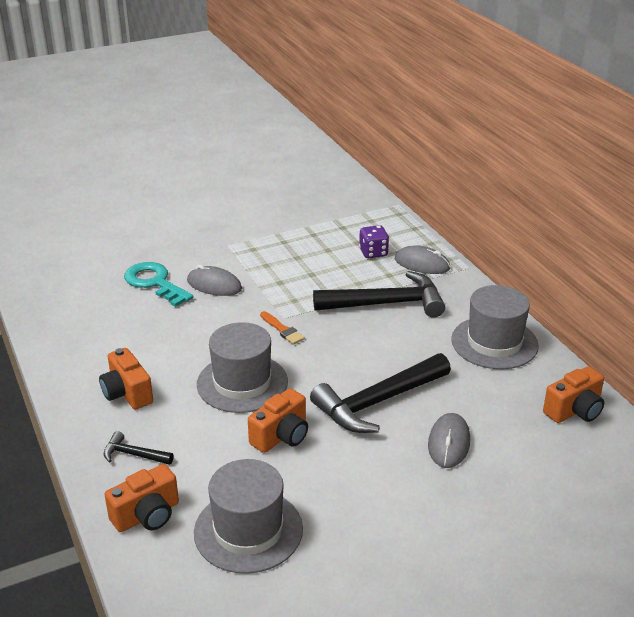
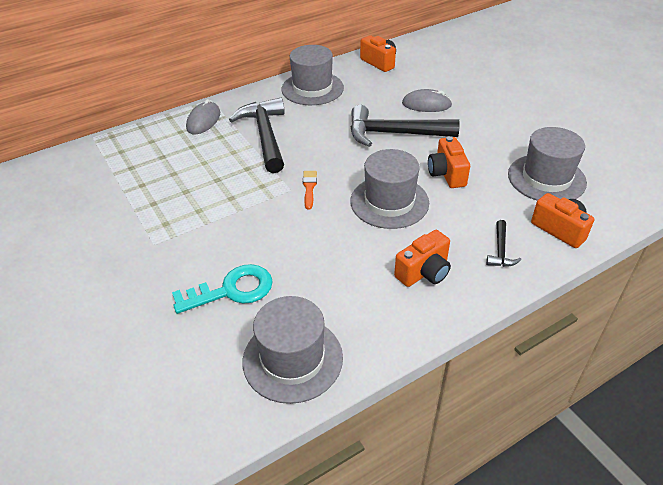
camera: 95 degrees left, 10 degrees up
(67, 311) = (292, 359): none -> grey hat
(155, 283) = (231, 290): turquoise key -> turquoise key turned 150 degrees counterclockwise
(214, 285) = (236, 242): grey mouse -> none
(281, 436) = (447, 174): orange camera -> orange camera turned 135 degrees counterclockwise
(282, 330) = (309, 187): orange brush -> orange brush turned 45 degrees counterclockwise
(373, 253) = (182, 146): purple dice -> none
(377, 402) = (394, 134): black hammer -> black hammer turned 135 degrees clockwise

